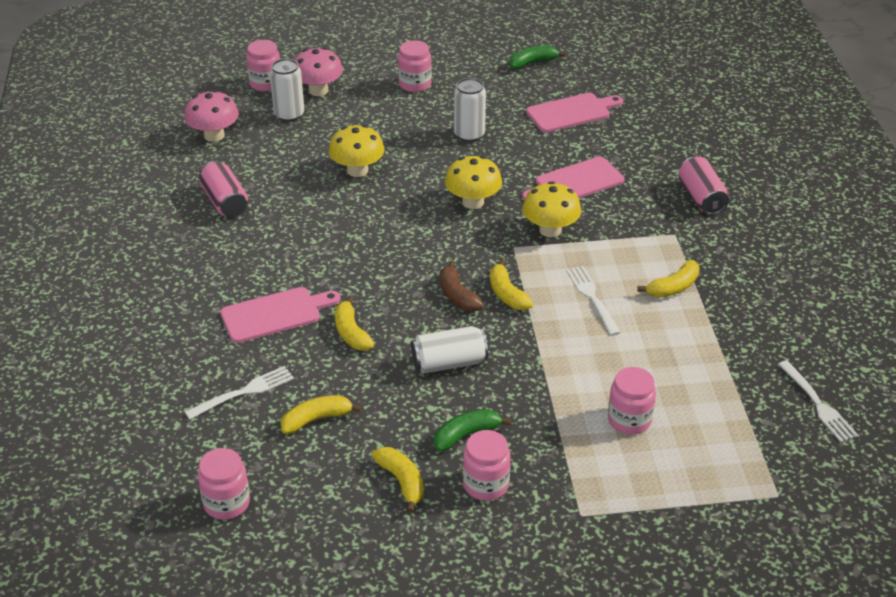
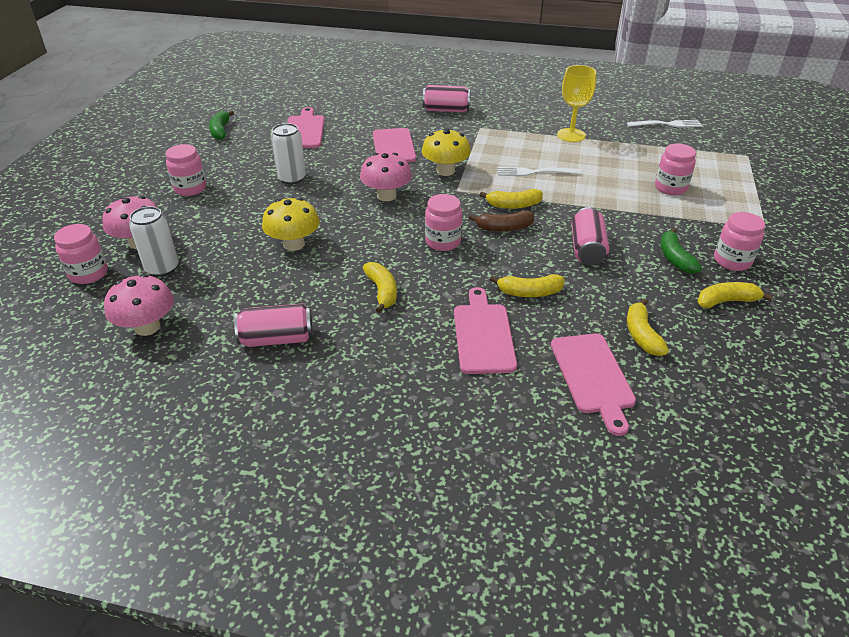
camera: 70 degrees left, 0 degrees up
(226, 503) = (750, 415): pink jar -> pink jar (443, 242)
(243, 392) = (593, 376): white fork -> pink cutting board
(449, 363) = (587, 249): white can -> pink can
(473, 202) = (386, 196): yellow mushroom -> pink mushroom
(673, 287) = (537, 141): yellow banana -> yellow banana (382, 291)
(712, 314) = (571, 135): none -> yellow goblet

